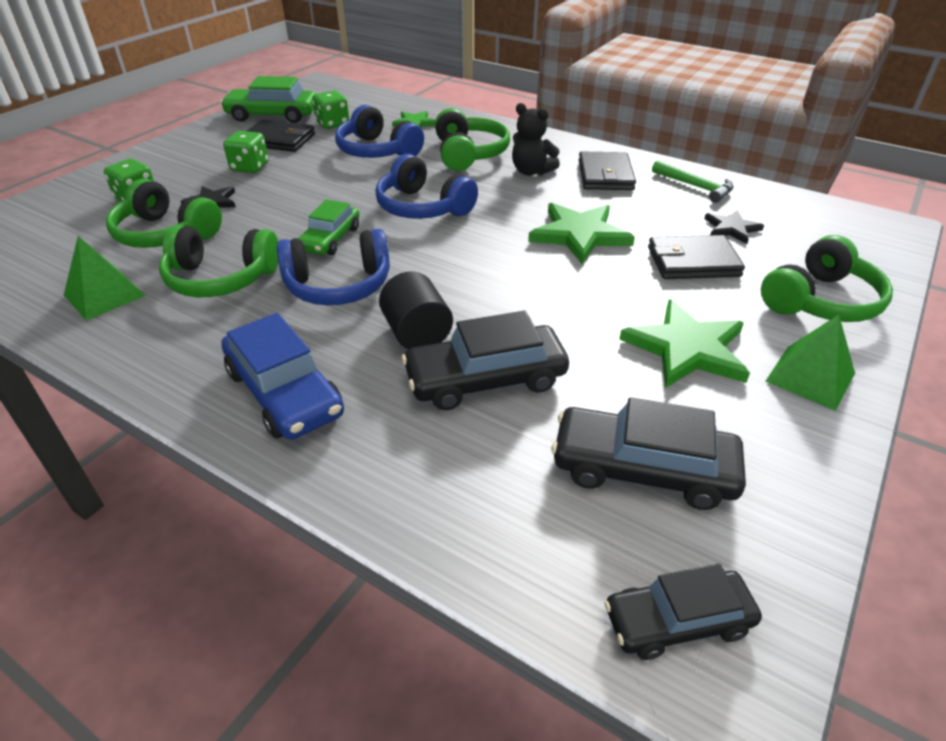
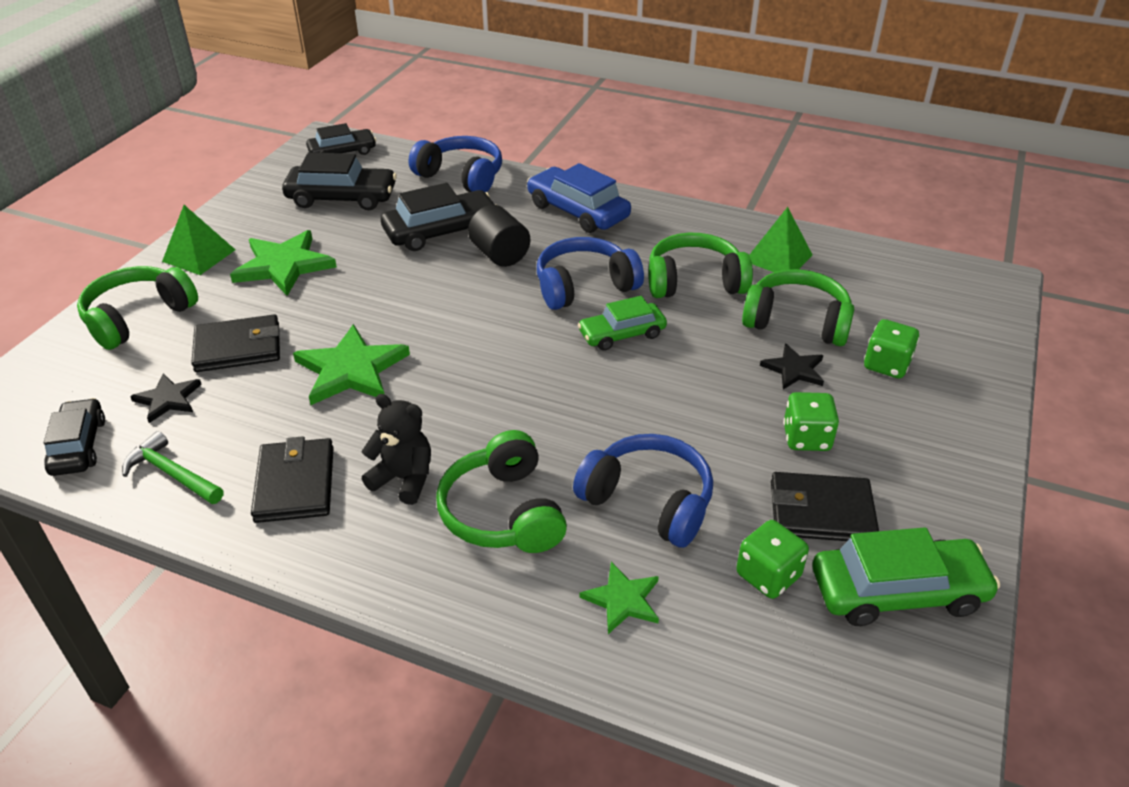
camera: 170 degrees right, 0 degrees up
(330, 239) = (622, 334): green car -> green car turned 120 degrees counterclockwise
(422, 207) = (539, 390): blue headphones -> blue headphones (461, 176)
(780, 206) = (78, 446): none -> black car

